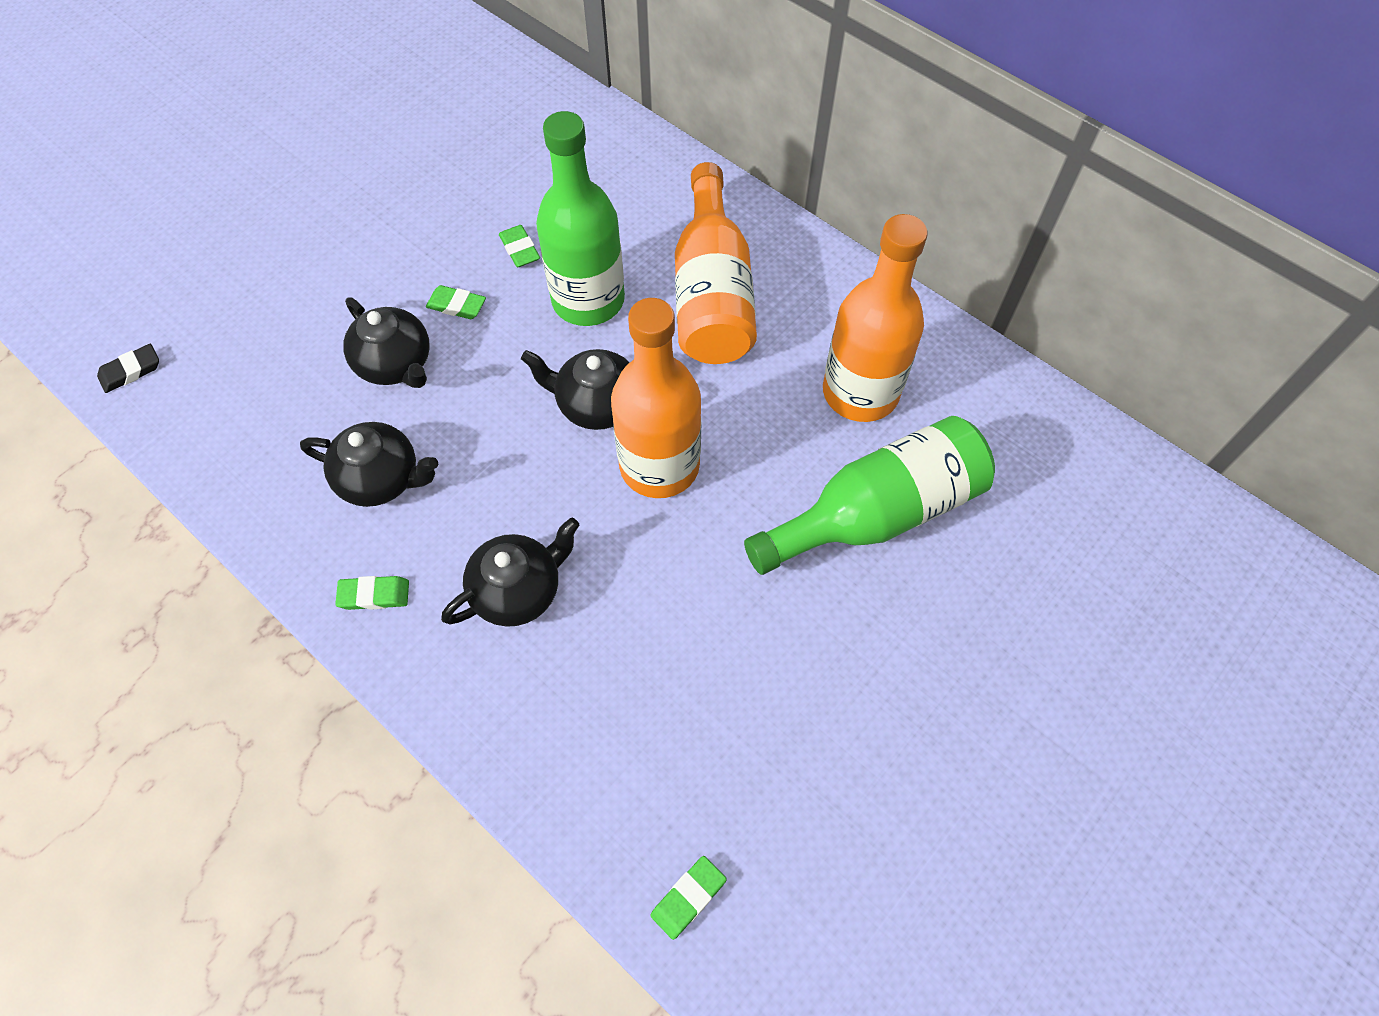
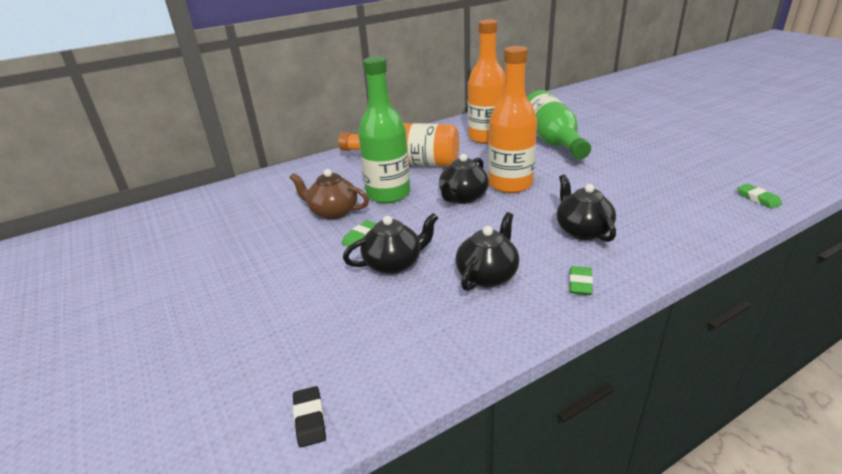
camera: 70 degrees left, 30 degrees down
(520, 249) = (333, 212): green eraser -> brown teapot

